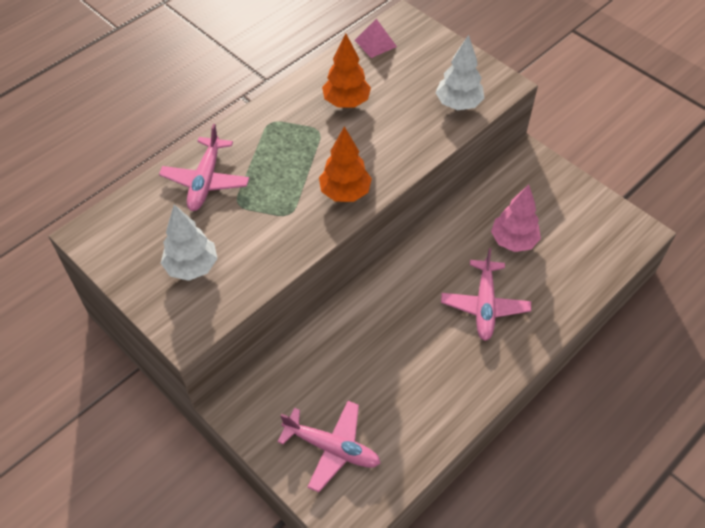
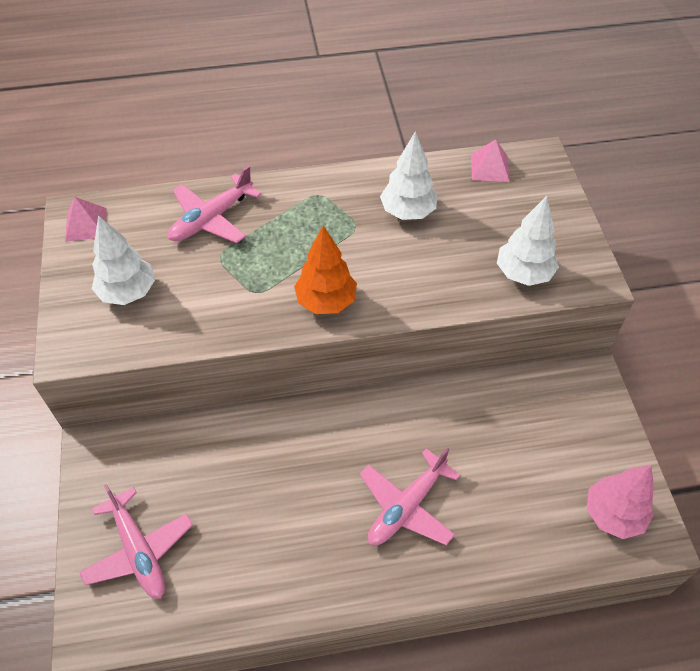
camera: 35 degrees right, 0 degrees up
(106, 237) = (86, 224): none -> pink pyramid
(346, 102) = (407, 212): orange tree -> white tree
(513, 241) = (495, 457): pink tree -> pink tree (613, 515)

